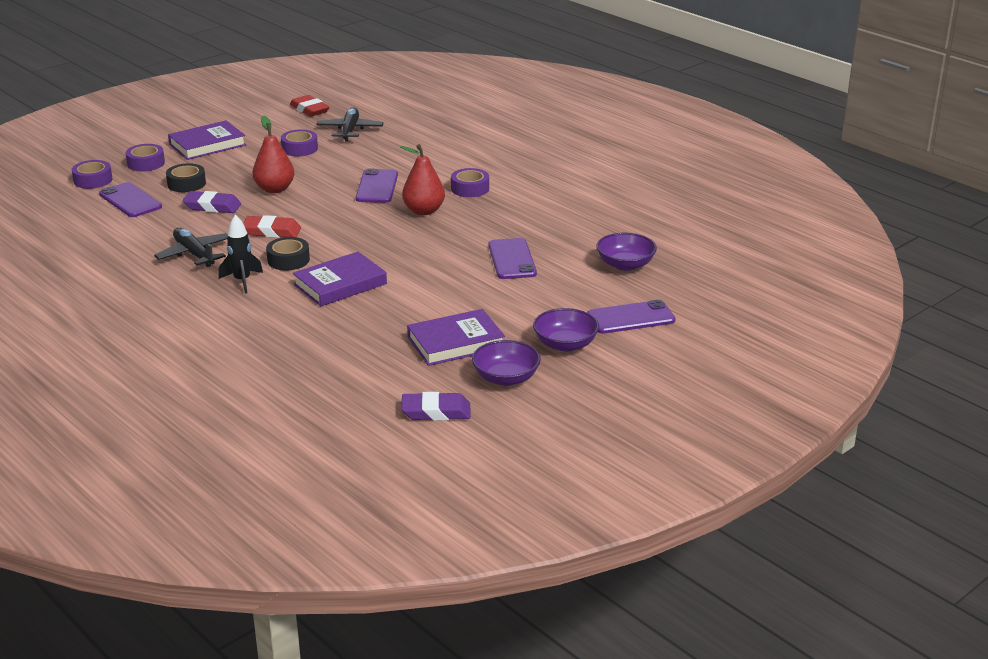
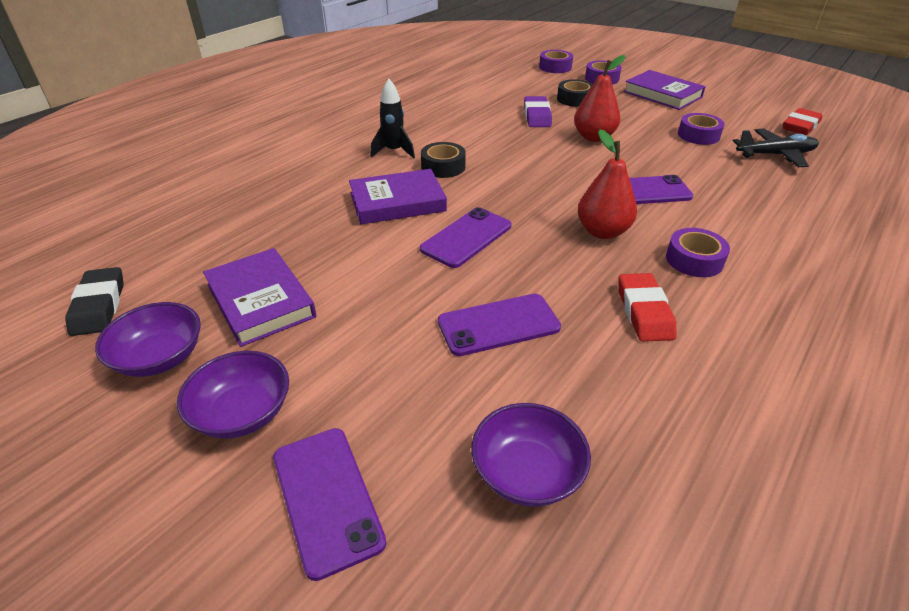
camera: 80 degrees right, 10 degrees up
(130, 201) = (527, 85): purple phone -> purple phone (466, 237)
(194, 254) = (440, 123): black plane -> none
(272, 231) = (500, 150): red eraser -> red eraser (644, 312)
(340, 284) = (397, 202): purple book -> purple book turned 60 degrees counterclockwise
(436, 412) = (99, 306): purple eraser -> black eraser

